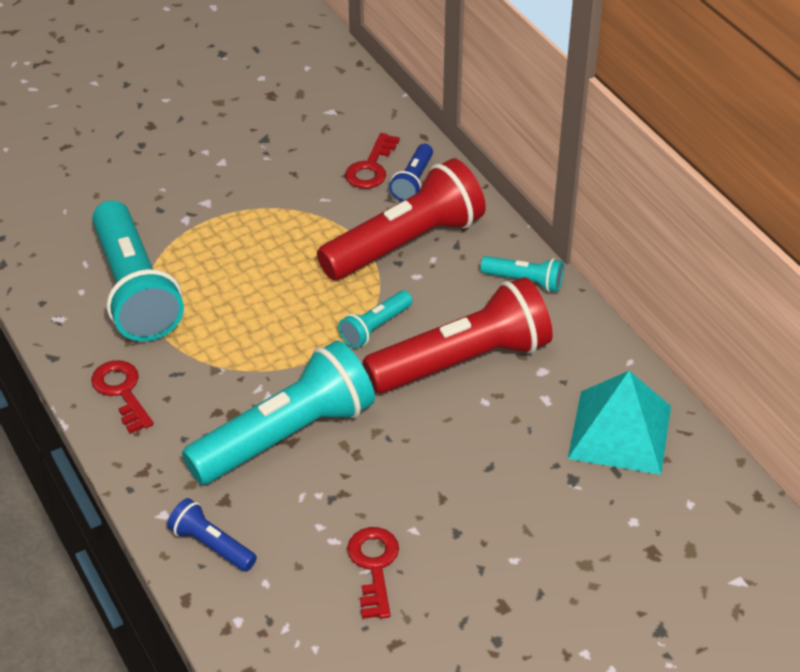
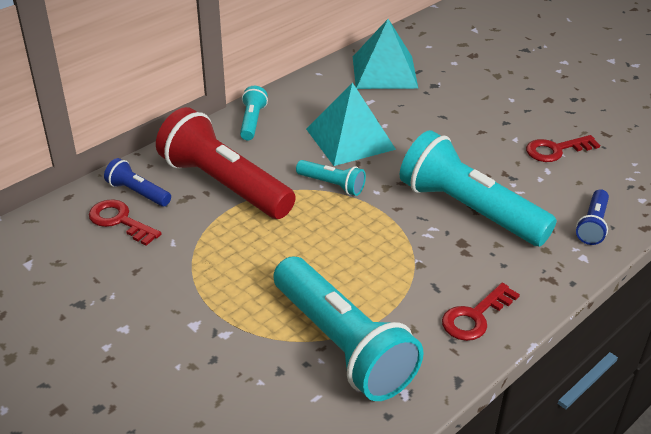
camera: 105 degrees left, 5 degrees down
(134, 290) = (342, 345): turquoise flashlight -> turquoise flashlight turned 90 degrees clockwise
(371, 167) = (120, 221): red key -> red key turned 150 degrees counterclockwise
(413, 181) = (138, 193): blue flashlight -> blue flashlight turned 150 degrees counterclockwise
(463, 361) = (350, 139): red flashlight -> turquoise pyramid

